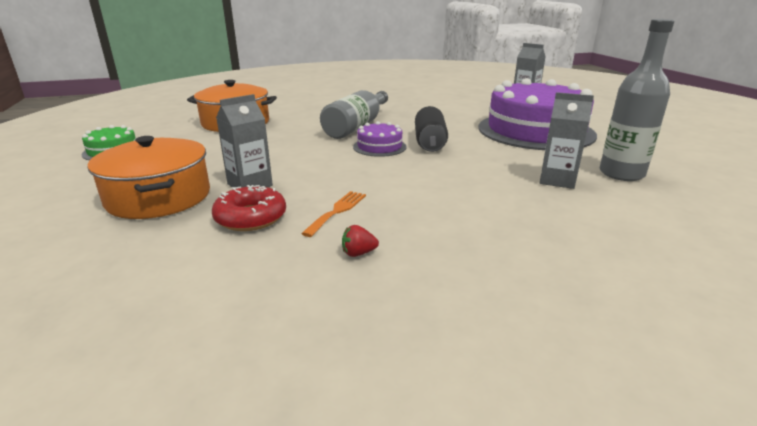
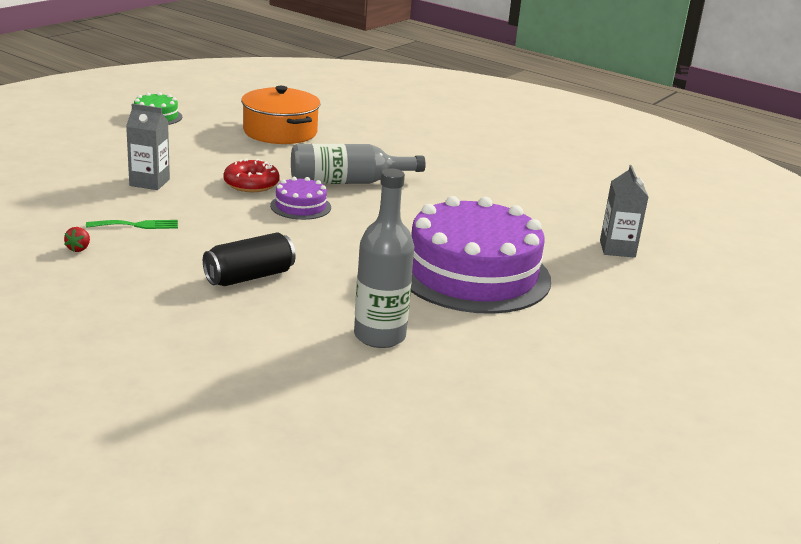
camera: 50 degrees right, 0 degrees up
(159, 197) = (95, 162): orange pot -> none
(251, 217) = (95, 200): red donut -> red donut (251, 184)
(337, 211) = (137, 225): orange fork -> green fork
(358, 253) = (79, 249): red strawberry -> red strawberry turned 120 degrees counterclockwise
(430, 142) = (346, 226): black can -> black can (249, 277)
(557, 180) = (315, 303): grey carton -> none

